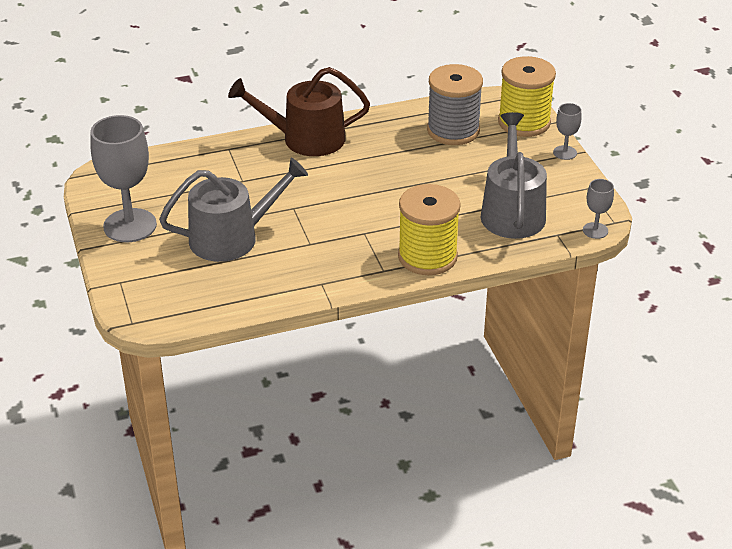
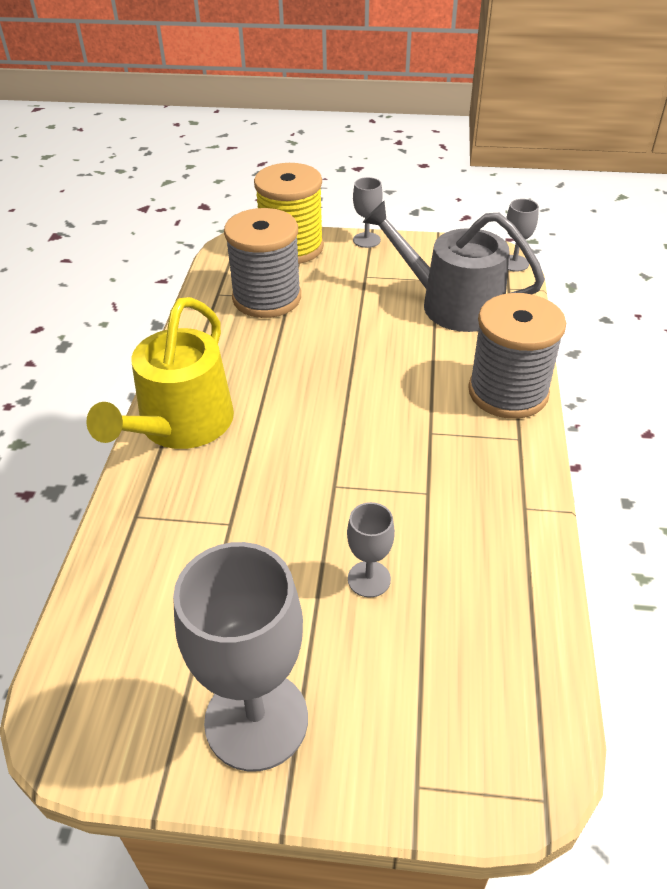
camera: 65 degrees left, 5 degrees up
(232, 238) = (369, 579): grey watering can -> grey goblet
(305, 139) = (180, 425): brown watering can -> yellow watering can
(427, 257) = (508, 392): yellow spool -> grey spool

